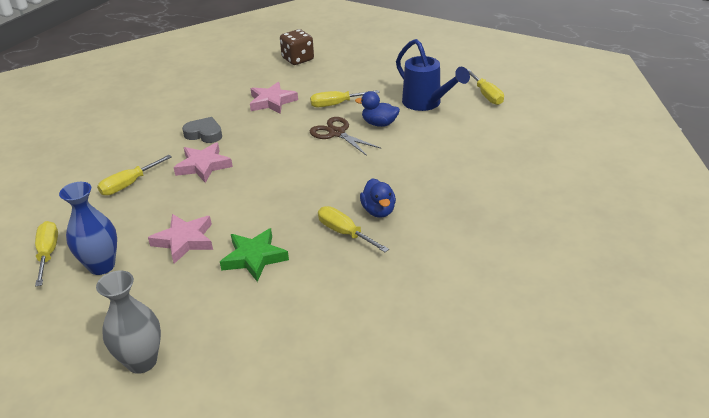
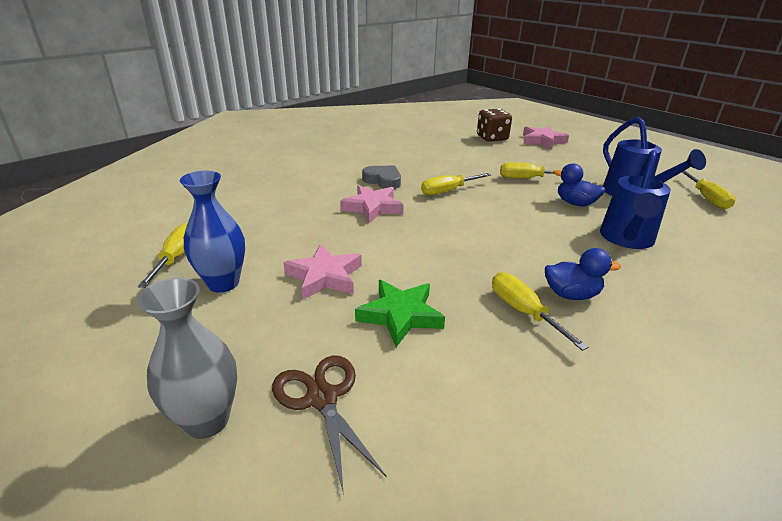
camera: 15 degrees right, 5 degrees down
(129, 184) = (290, 210): yellow screwdriver -> yellow screwdriver (447, 191)
(272, 102) = (459, 166): pink star -> pink star (542, 141)
(337, 133) = (525, 204): brown scissors -> brown scissors (322, 398)
(378, 211) = (571, 294): blue duck -> blue duck turned 90 degrees counterclockwise
(420, 152) = (626, 239): none -> blue watering can

